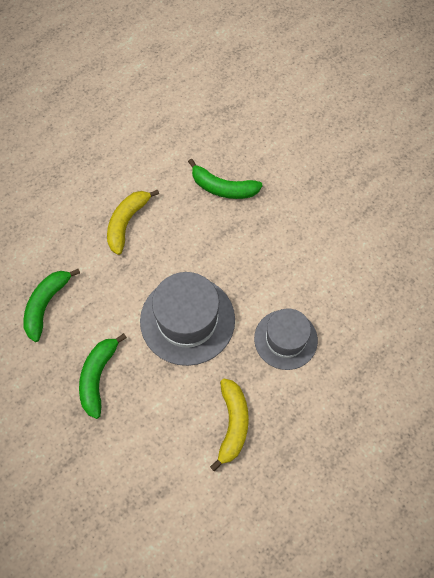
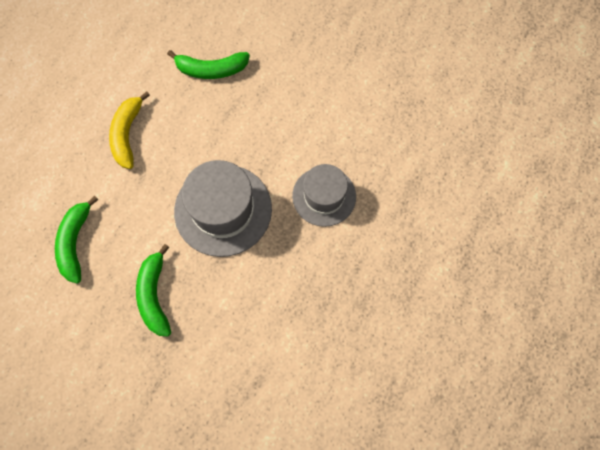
camera: 20 degrees left, 5 degrees up
(232, 424) = (302, 294): yellow banana -> none

